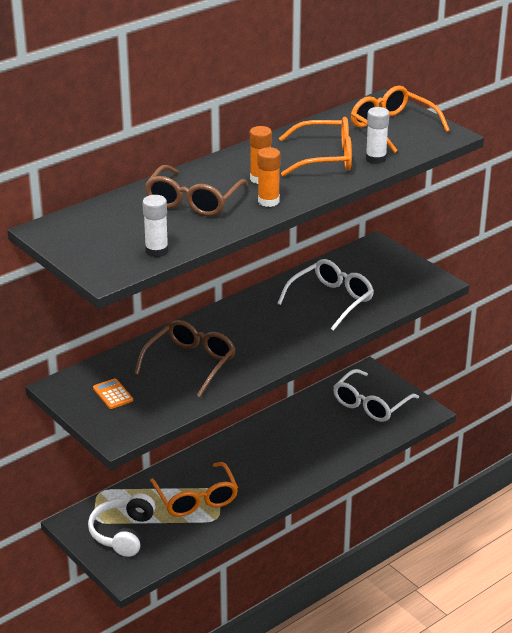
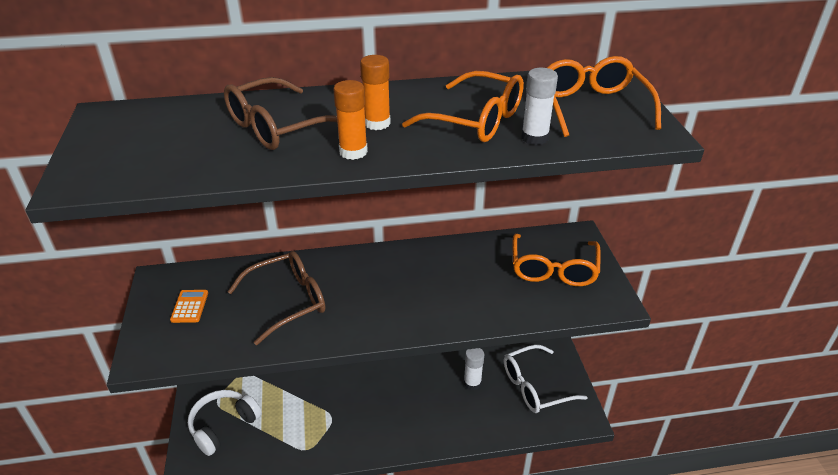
camera: 30 degrees right, 5 degrees up
(156, 251) = (162, 172): white glue stick -> white glue stick (472, 383)
(196, 499) = (308, 419): orange glasses -> orange glasses (553, 269)
(331, 300) = (483, 282): white glasses -> none

